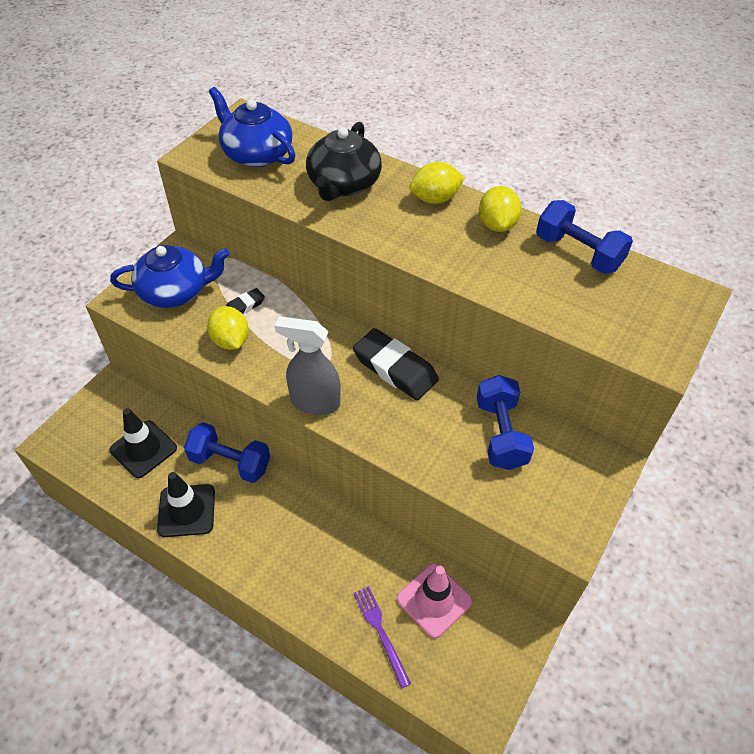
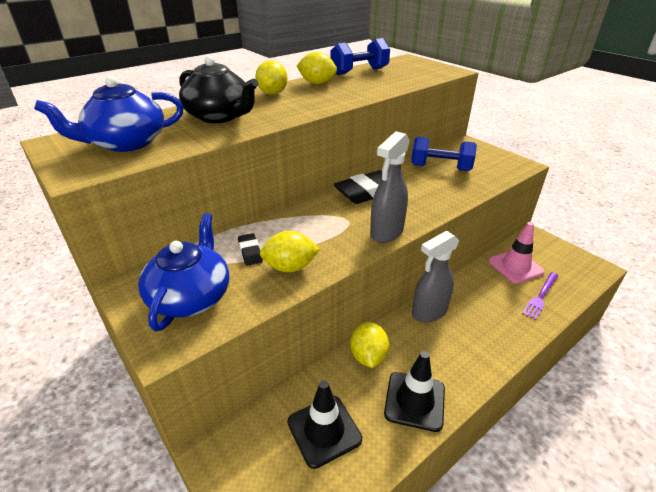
camera: 70 degrees left, 15 degrees down
(230, 462) = (368, 356): blue dumbbell -> yellow lemon
(309, 506) = (429, 312): none -> grey spray bottle
(380, 631) = (540, 296): purple fork -> purple fork turned 45 degrees counterclockwise

